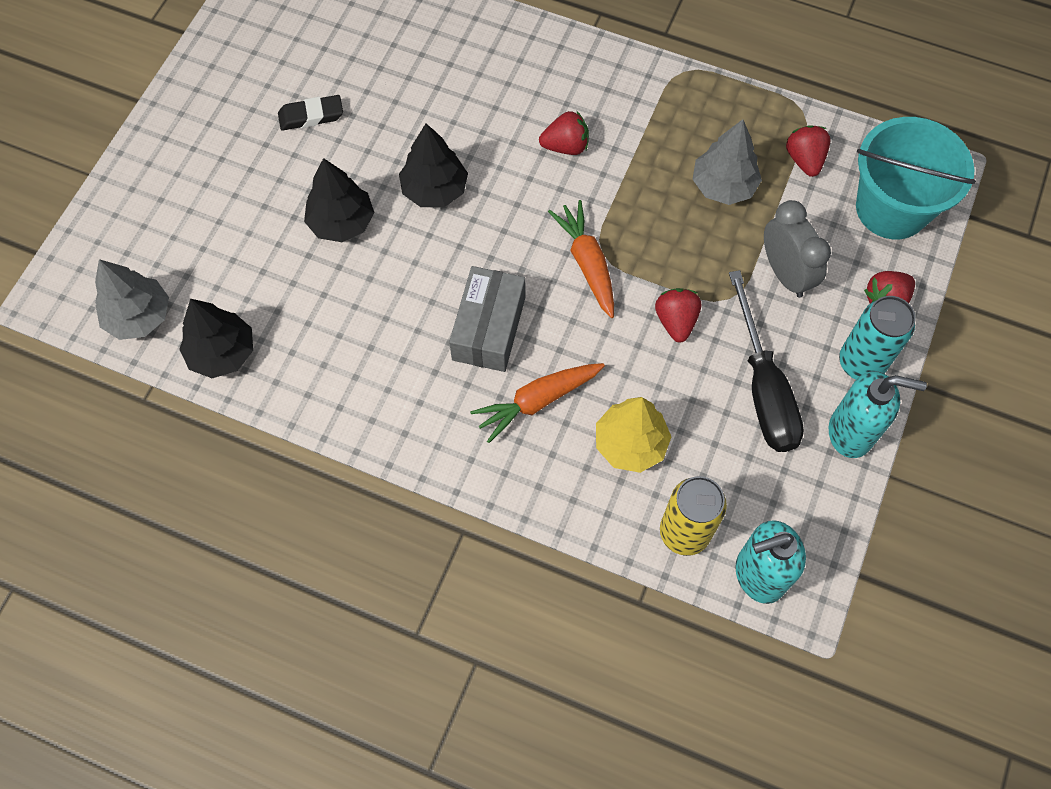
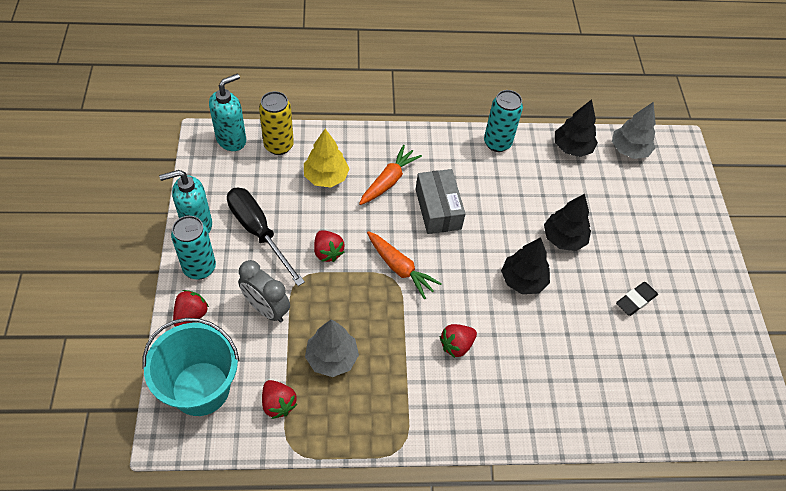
camera: 150 degrees right, 10 degrees down
(332, 405) = (497, 143): none -> turquoise can

